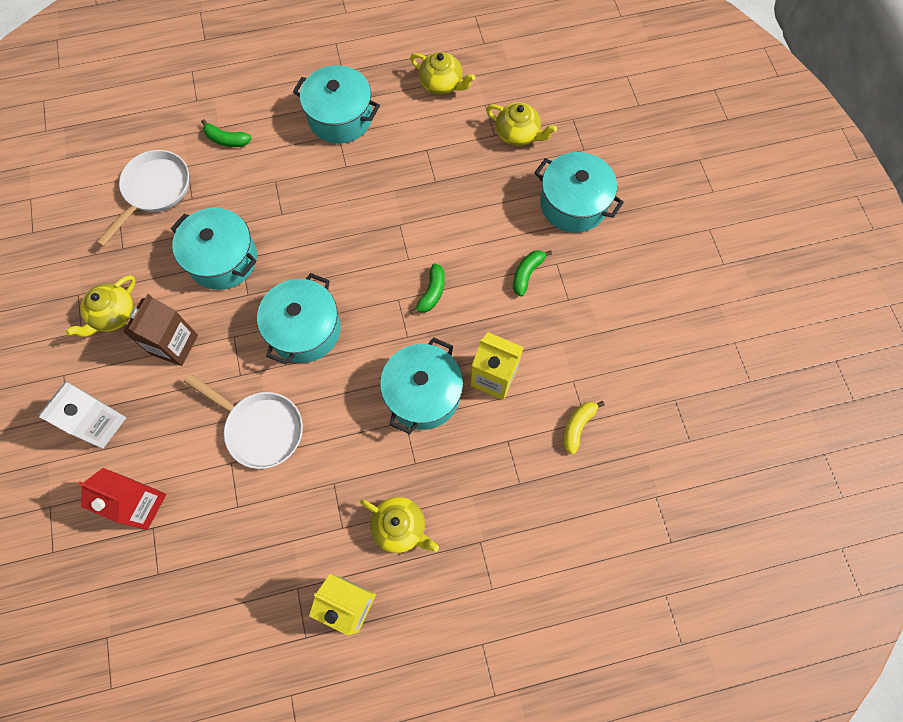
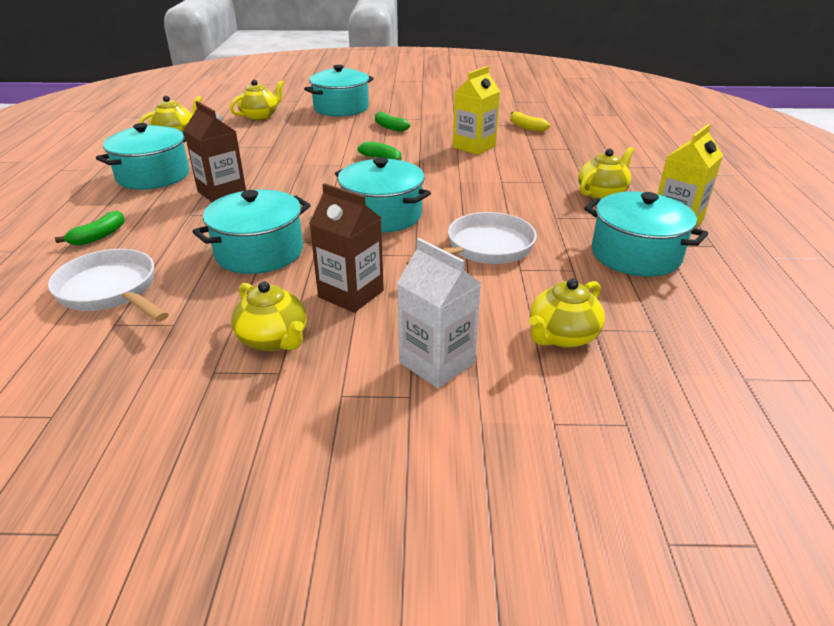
camera: 75 degrees left, 35 degrees down
(140, 504) = (562, 336): red carton -> yellow teapot
(320, 185) = (222, 192): none -> brown carton
(423, 394) = (478, 172): turquoise pot -> turquoise pot (635, 255)

